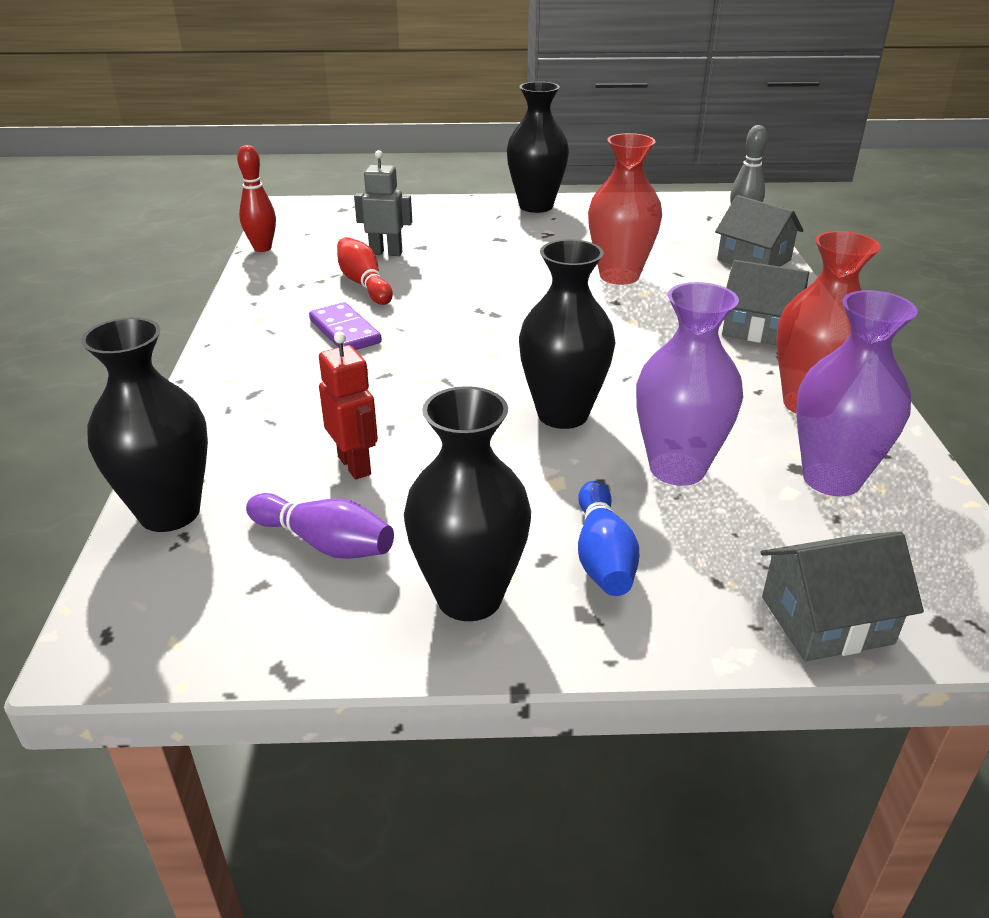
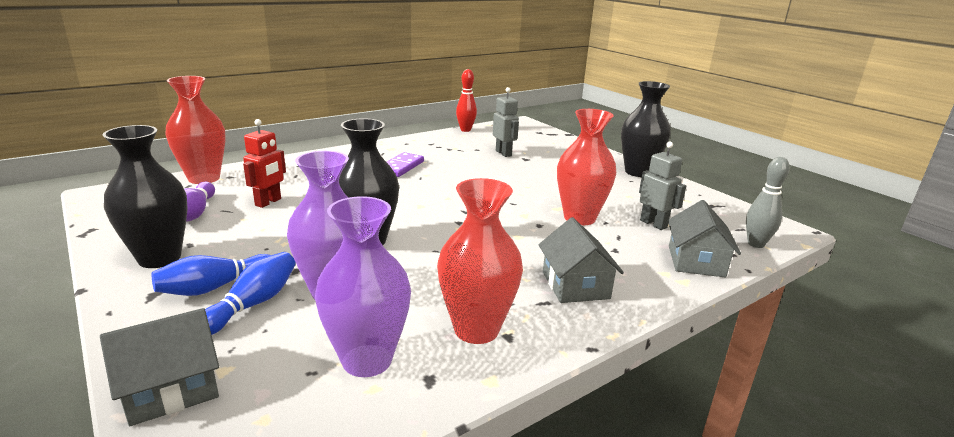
camera: 55 degrees right, 10 degrees down
(169, 513) = (204, 178): black vase -> red vase
(364, 284) = (459, 158): red bowling pin -> none
(665, 247) = (653, 224): none -> grey robot
(669, 532) = (253, 304): none -> blue bowling pin
(826, 620) = (171, 389): grey house -> grey house turned 75 degrees counterclockwise

